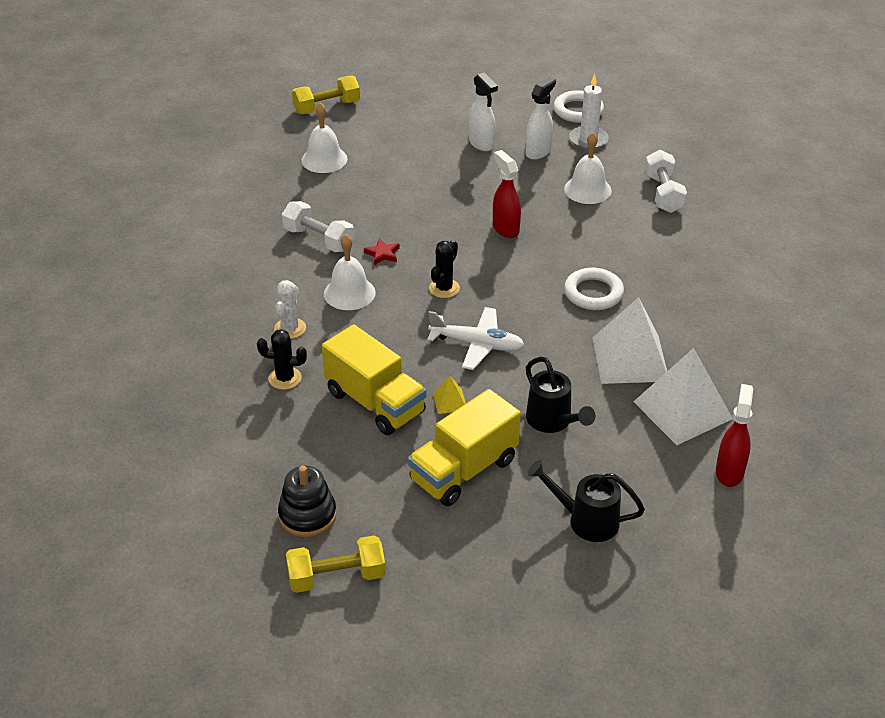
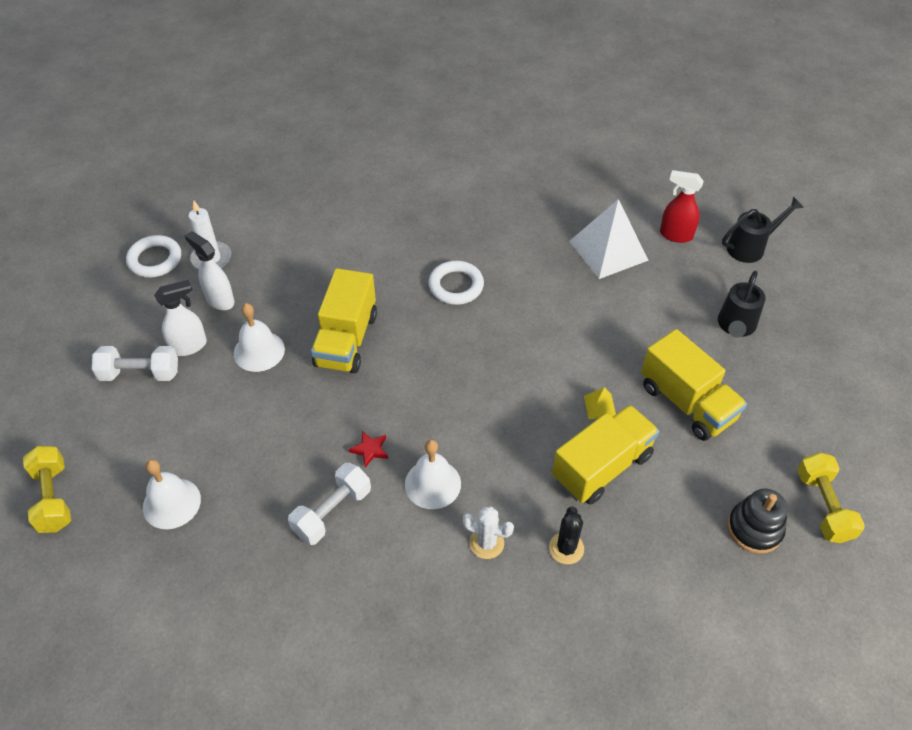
camera: 85 degrees left, 10 degrees up
(444, 288) = (435, 399): black cactus -> none
(477, 344) = (522, 378): white plane -> none
(505, 228) = (346, 340): red spray bottle -> yellow truck
(552, 421) = (624, 334): black watering can -> black watering can (750, 247)
(587, 189) = (296, 270): white bell -> white bell (259, 351)
(630, 359) = (546, 273): white pyramid -> none
(663, 193) = (316, 218): white dumbbell -> white dumbbell (140, 373)

